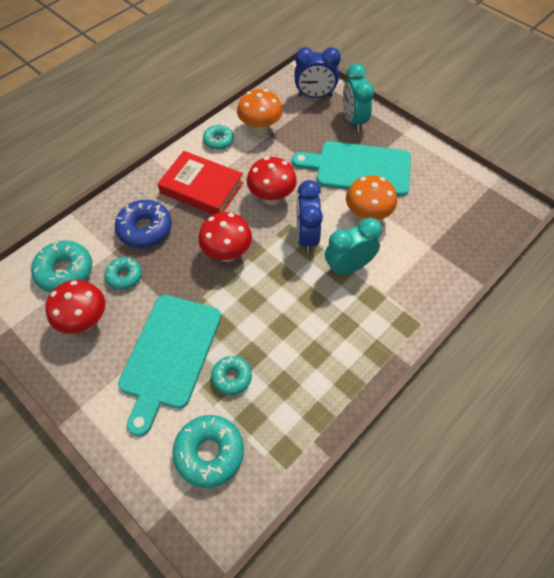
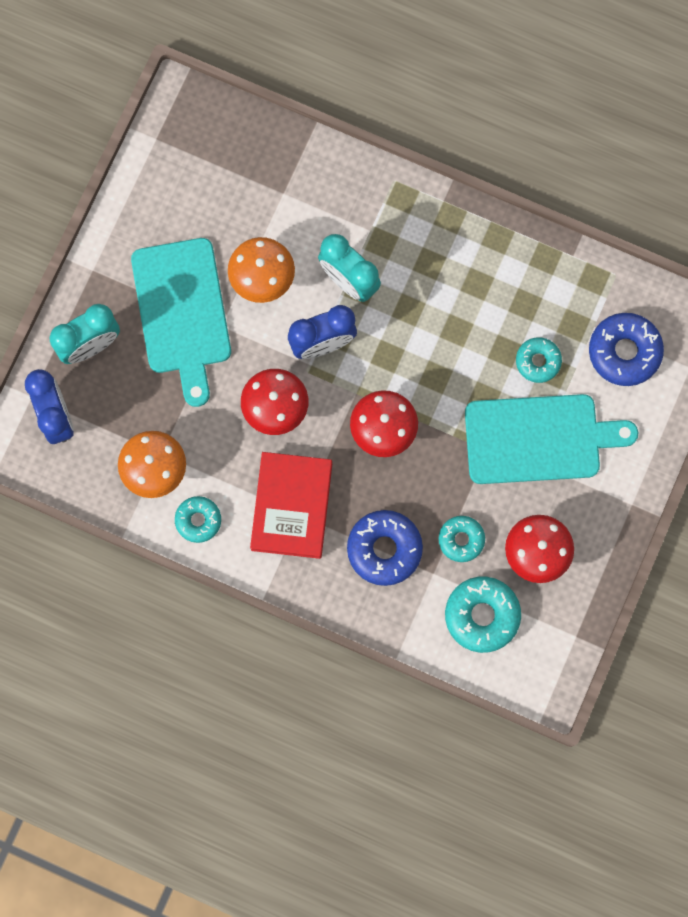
camera: 110 degrees left, 20 degrees up
(209, 453) = (624, 352): turquoise donut -> blue donut

